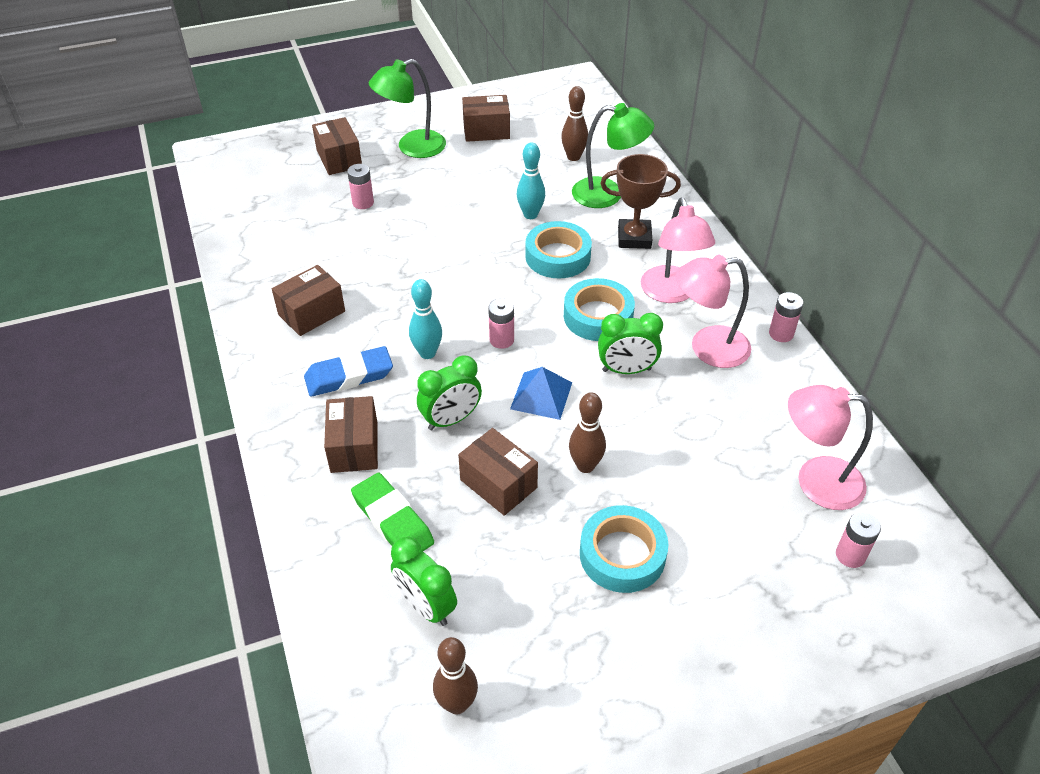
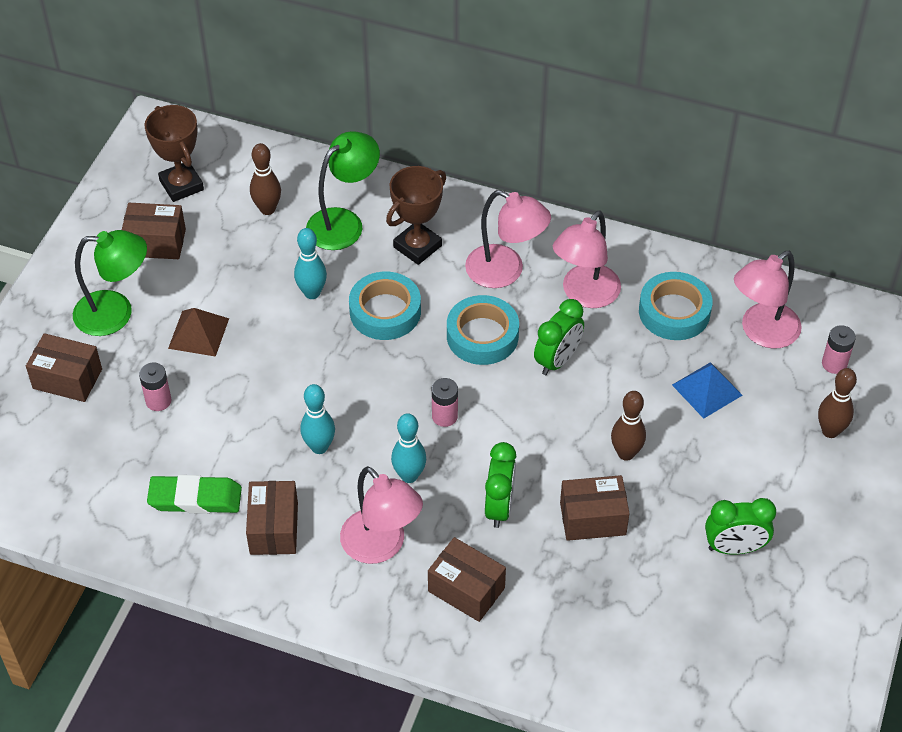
camera: 50 degrees left, 5 degrees up
(349, 376) = (381, 546): blue eraser -> pink lamp
(392, 520) = (566, 609): green eraser -> green eraser (195, 498)
(404, 294) = (319, 447): none -> turquoise bowling pin
(412, 147) = (116, 313): green lamp -> green lamp turned 105 degrees counterclockwise
(426, 606) = (664, 635): green clock -> green clock (734, 548)
(437, 187) = (198, 333): none -> brown pyramid
(457, 704) = (759, 667): brown bowling pin -> brown bowling pin (830, 431)
(486, 131) = (156, 243): brown box -> brown box turned 60 degrees clockwise
(541, 395) = (530, 432): blue pyramid -> blue pyramid (707, 389)
(544, 114) = (181, 185): none -> brown trophy
(622, 554) = (723, 488): turquoise tape -> turquoise tape (674, 312)
(781, 334) = (614, 241): pink battery -> none

